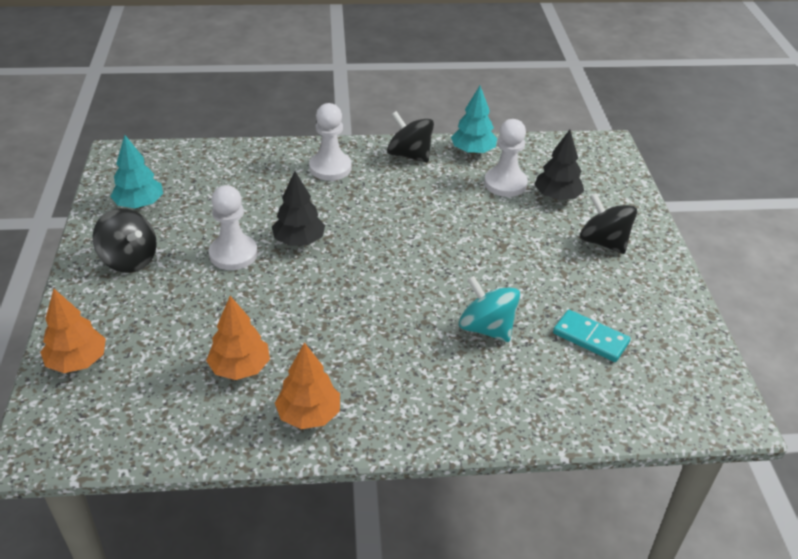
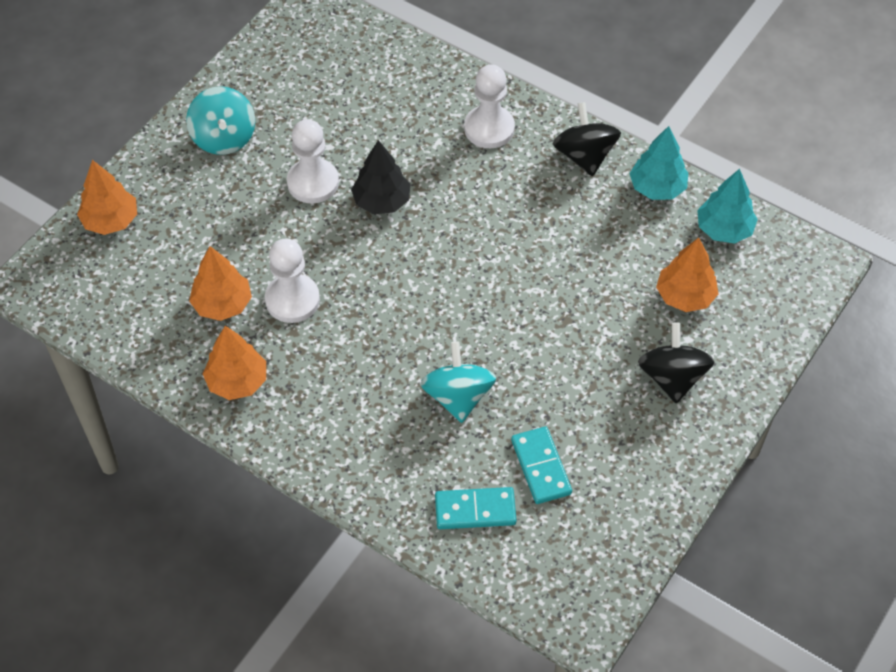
camera: 40 degrees right, 15 degrees up
(129, 260) = (224, 138): black spinning top -> turquoise spinning top
(139, 204) = (279, 77): turquoise tree -> turquoise tree (724, 229)
(505, 184) = (647, 248): white pawn -> white pawn (292, 300)
(557, 197) = (685, 296): black tree -> orange tree
(582, 392) = (475, 510): none -> turquoise domino

